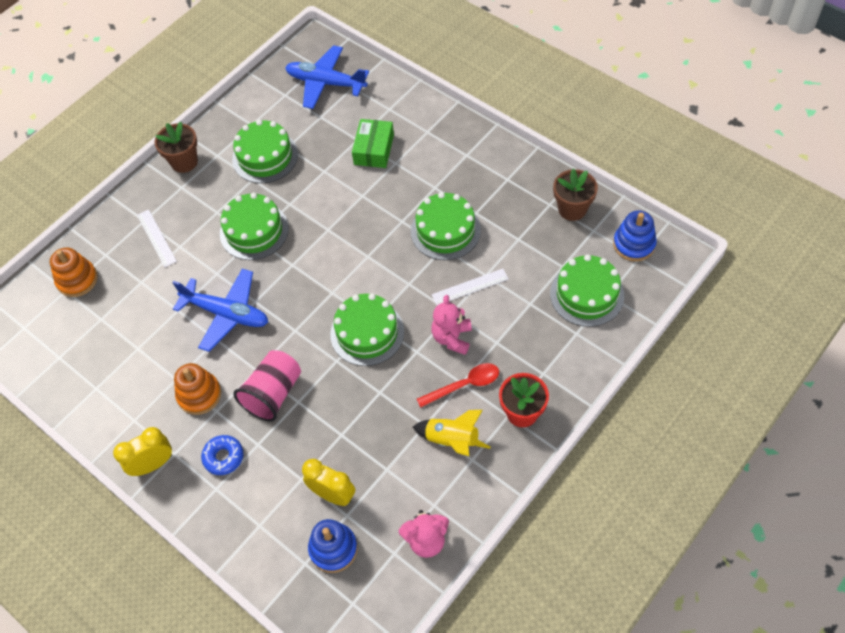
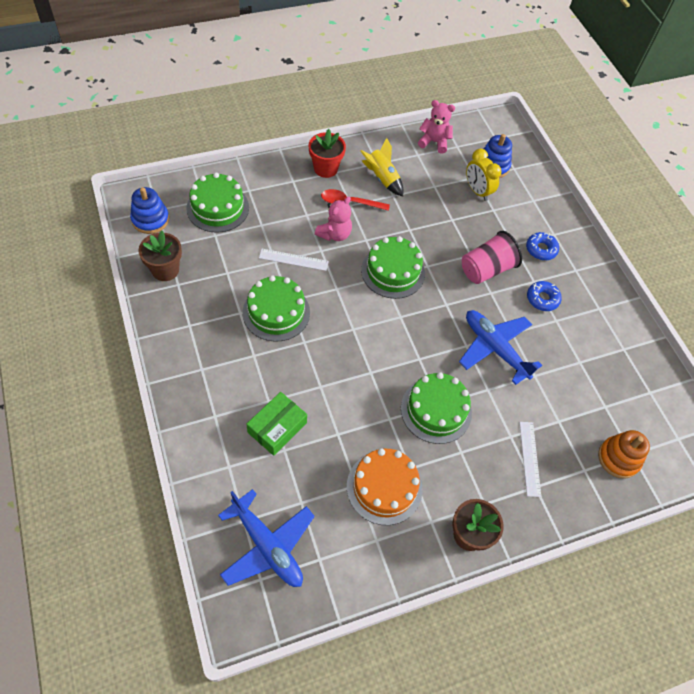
camera: 160 degrees left, 0 degrees up
(153, 464) = (593, 271): yellow clock -> none
(199, 395) = (542, 299): orange stacking toy -> blue donut
(265, 157) = (384, 487): green cake -> orange cake

